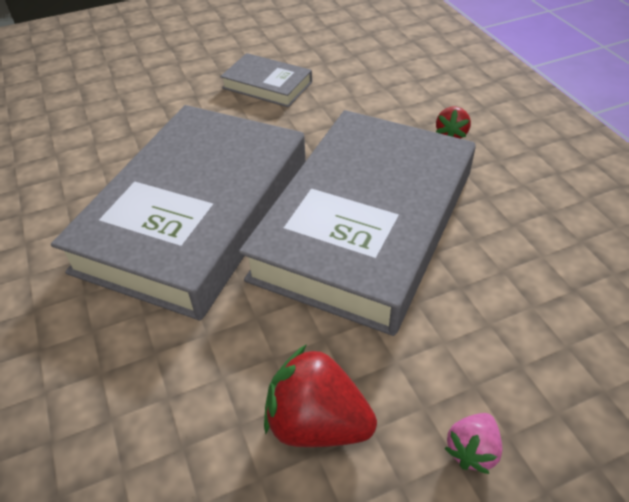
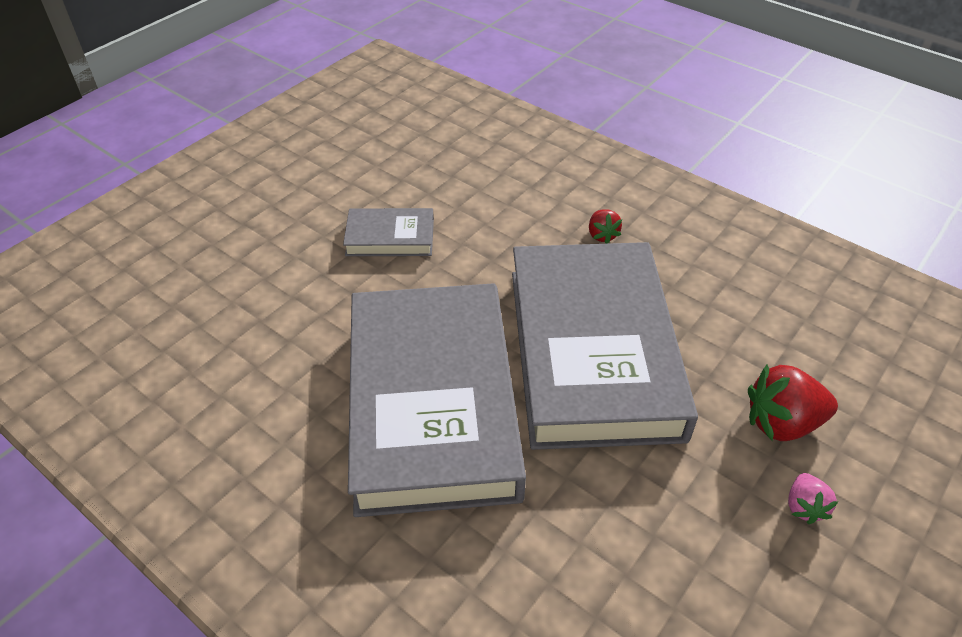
camera: 30 degrees left, 0 degrees up
(317, 423) = (684, 542): red strawberry -> red strawberry (782, 423)

